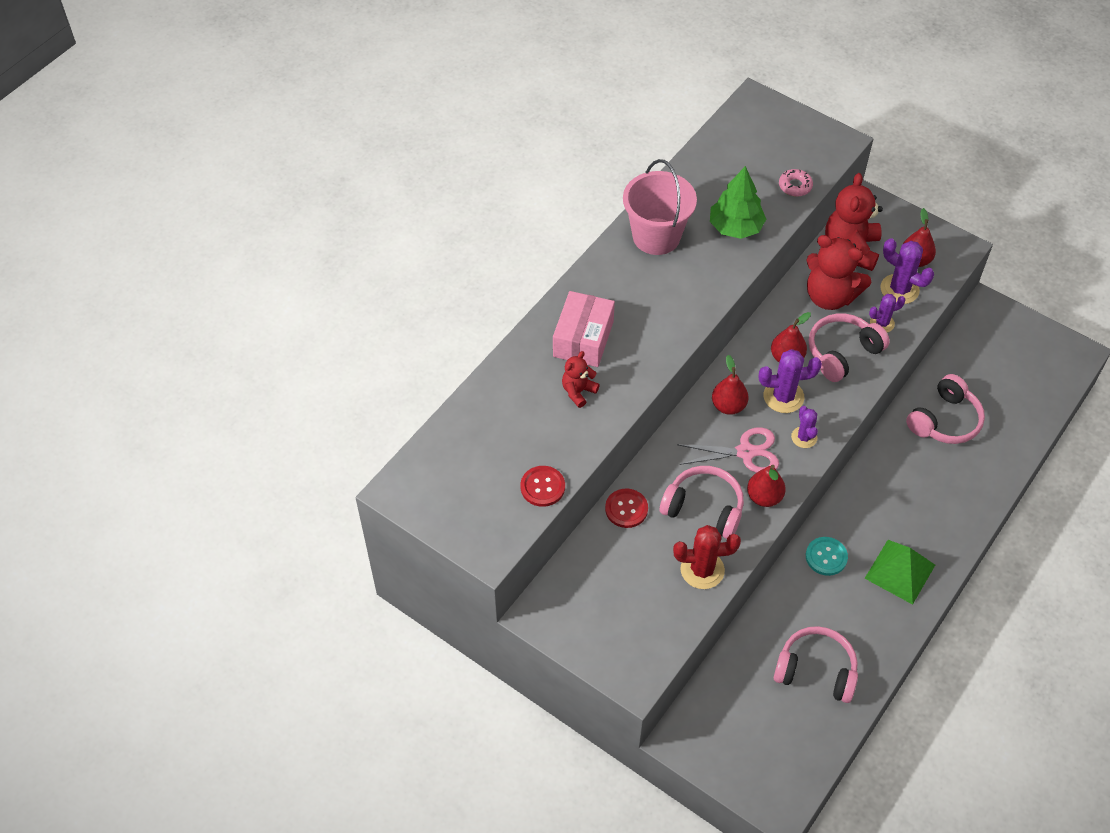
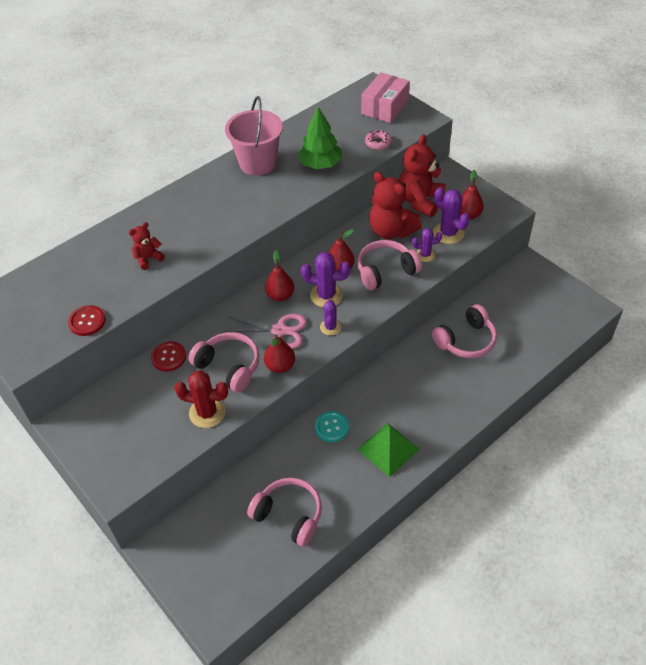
camera: 15 degrees right, 5 degrees down
(583, 339) = (170, 223): pink box -> pink box (385, 107)

